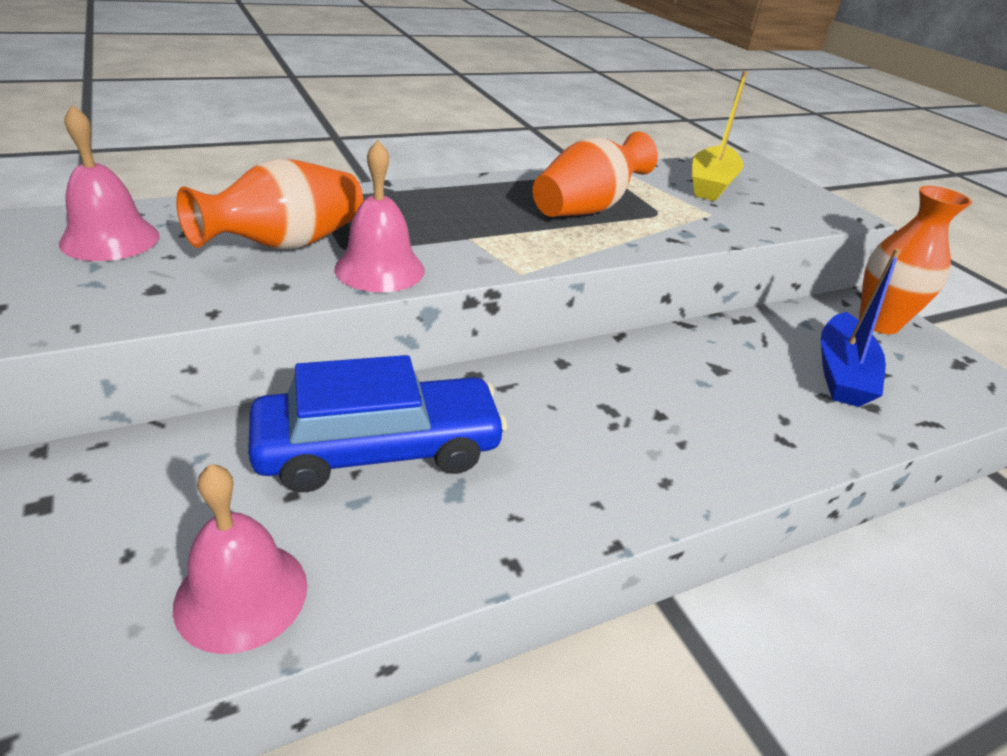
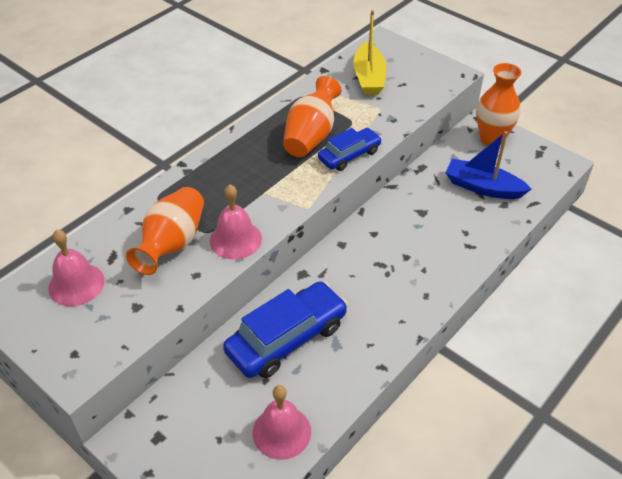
camera: 20 degrees left, 10 degrees up
(630, 241) = (349, 155): none -> blue car
(841, 373) = (483, 187): blue boat -> blue boat turned 120 degrees clockwise

